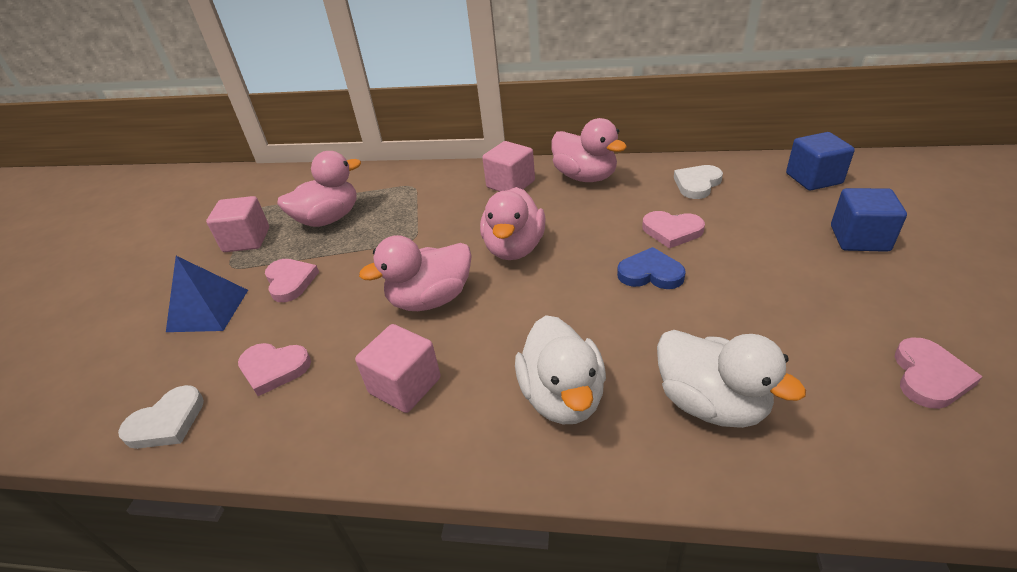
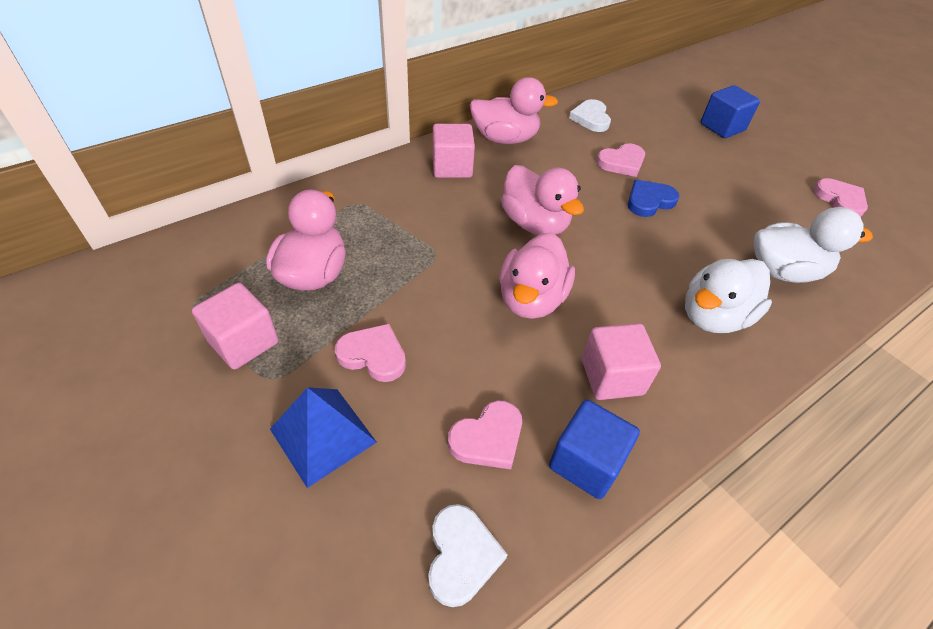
camera: 50 degrees left, 10 degrees up
(562, 397) = (713, 316): white duck -> white duck turned 105 degrees clockwise
(813, 178) = (652, 91): blue cube -> blue cube (586, 462)

